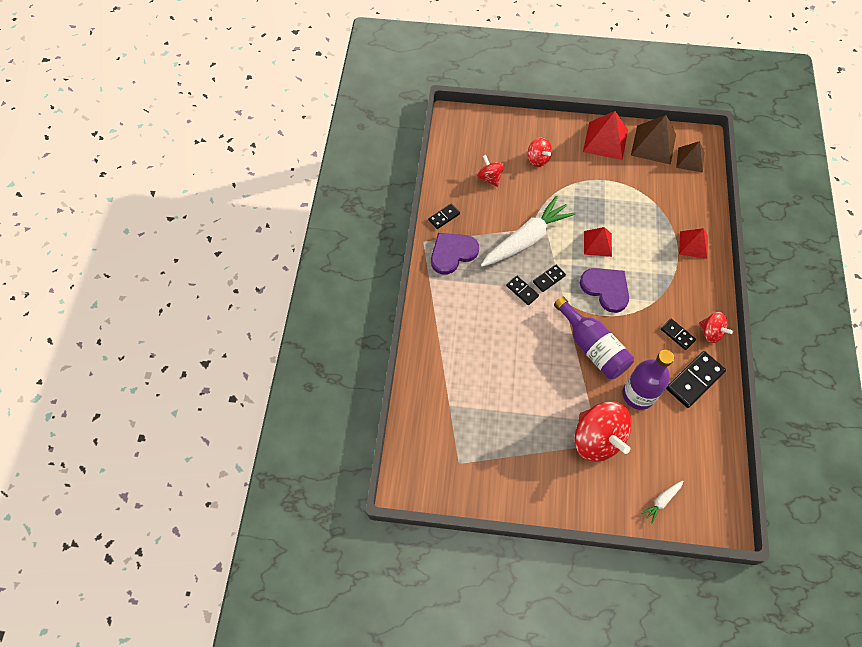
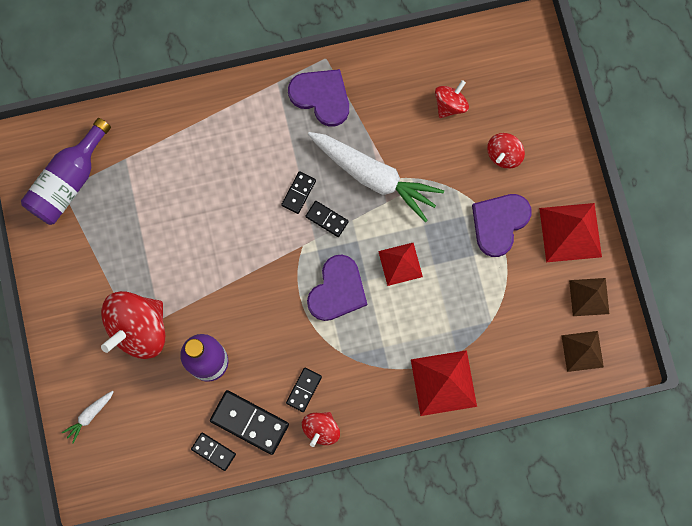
camera: 70 degrees right, 15 degrees up
(444, 217) = (369, 69): black domino -> black domino (213, 451)
(586, 177) = (499, 223): none -> purple heart
(592, 347) = (251, 295): purple bottle -> purple bottle (68, 181)
(653, 144) = (589, 297): brown pyramid -> brown pyramid, size x0.65
(661, 501) = (89, 415): white carrot -> white carrot turned 75 degrees counterclockwise
(693, 245) = (443, 383): red pyramid -> red pyramid, size x1.54

